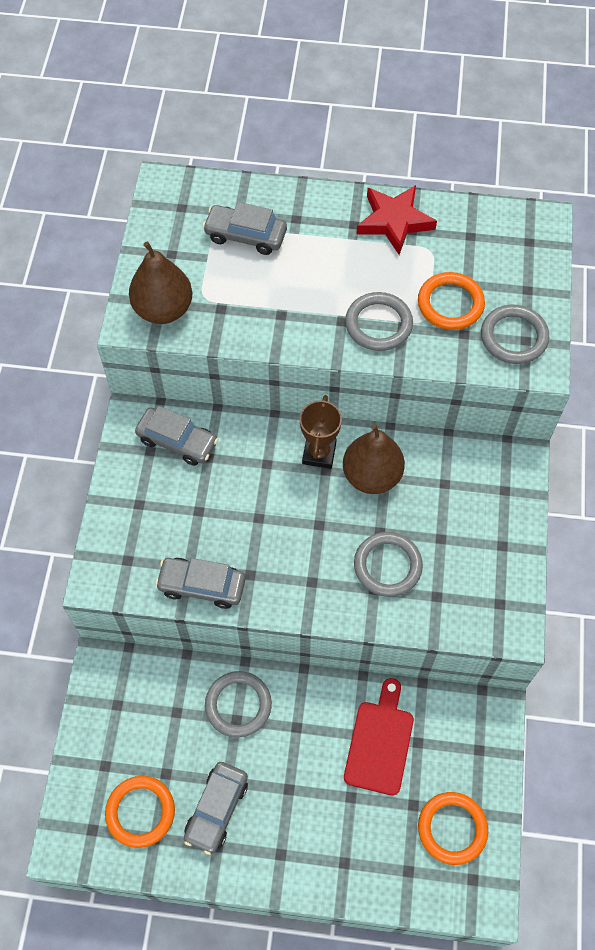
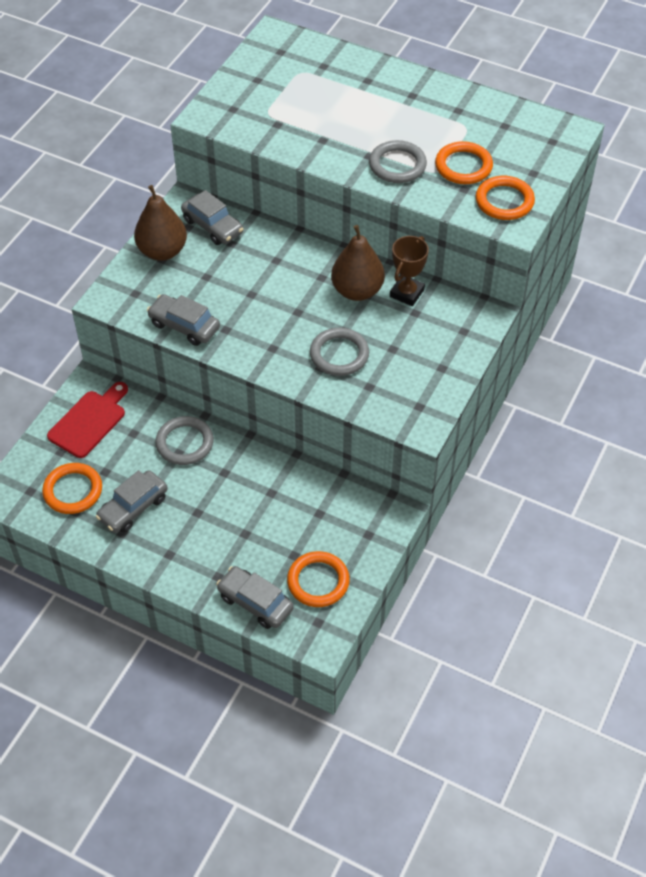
camera: 20 degrees right, 10 degrees down
(163, 309) = (232, 113): brown pear -> brown pear (162, 251)
(245, 236) = (321, 82): grey car -> grey car (255, 602)
(319, 453) = (322, 264): brown trophy -> brown trophy (407, 293)
(380, 742) = (287, 503): red cutting board -> red cutting board (89, 421)
(394, 221) = (446, 101): red star -> none
(514, 337) = (504, 201): grey ring -> orange ring

